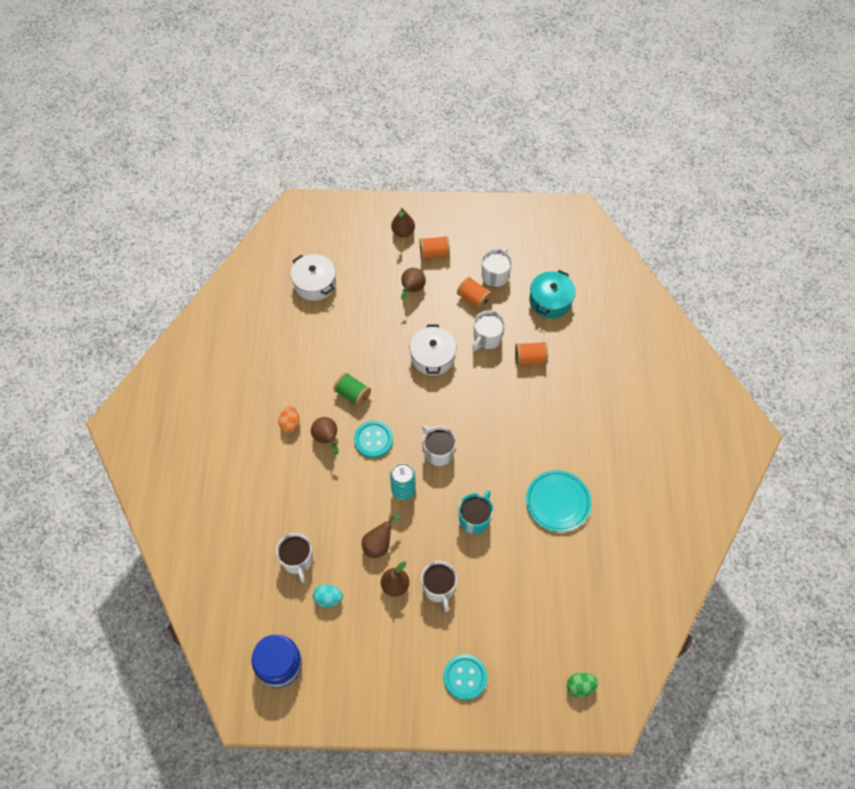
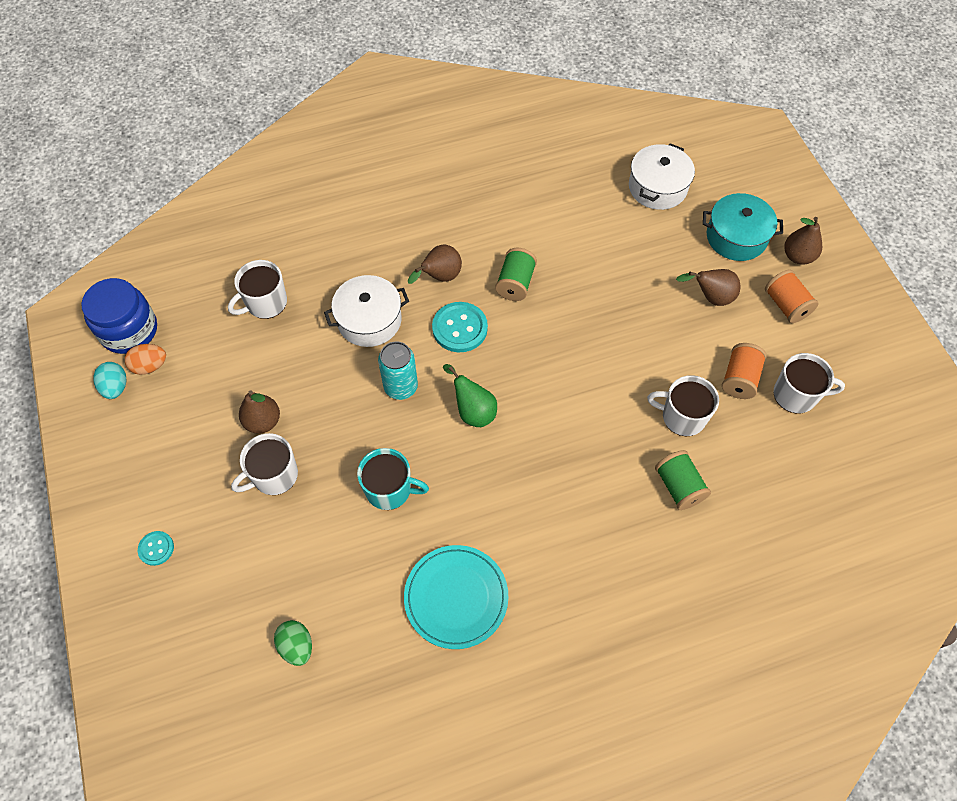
camera: 70 degrees right, 0 degrees up
(290, 424) = (444, 232): orange egg -> orange egg (150, 366)
(328, 599) = (224, 352): turquoise egg -> turquoise egg (115, 387)
(379, 544) = (314, 384): brown pear -> none
(432, 357) = (617, 357): white pot -> white pot (369, 320)
(438, 452) = (473, 411): white mug -> green pear
(465, 677) = (156, 548): turquoise button -> turquoise button, size x0.55
(530, 359) = (678, 486): orange spool -> green spool
(550, 301) = (796, 485): turquoise pot -> turquoise pot (736, 237)
(580, 686) = (175, 715): green egg -> green egg (297, 646)

